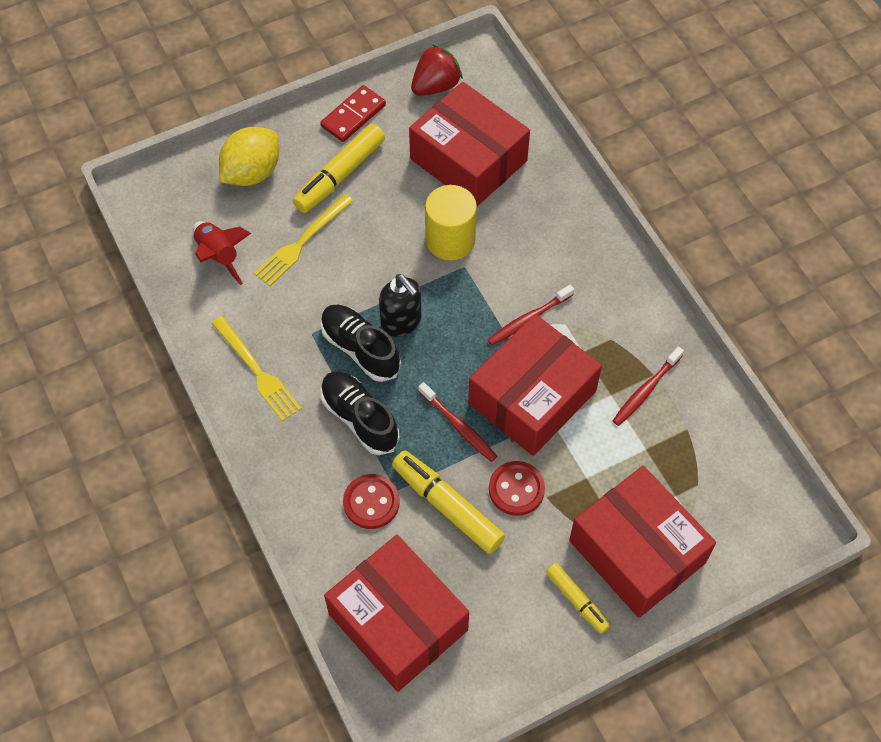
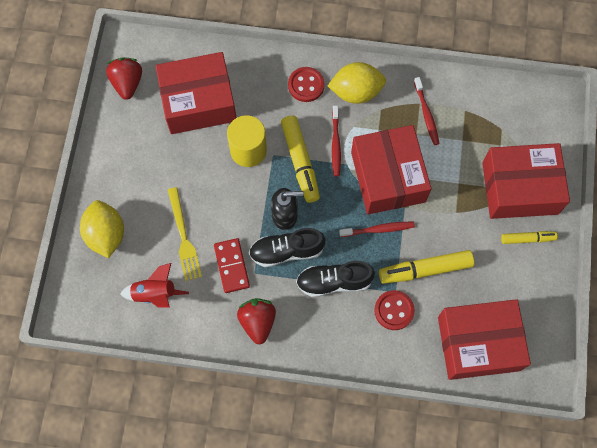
camera: 55 degrees left, 10 degrees up
(257, 371) = (257, 322): yellow fork -> red strawberry
(340, 175) = (150, 183): yellow marker -> yellow marker (300, 162)
(353, 116) = (111, 146): red domino -> red domino (231, 266)
(516, 489) = (440, 225): red button -> red button (306, 85)
(611, 301) = (356, 92): none -> yellow lemon

